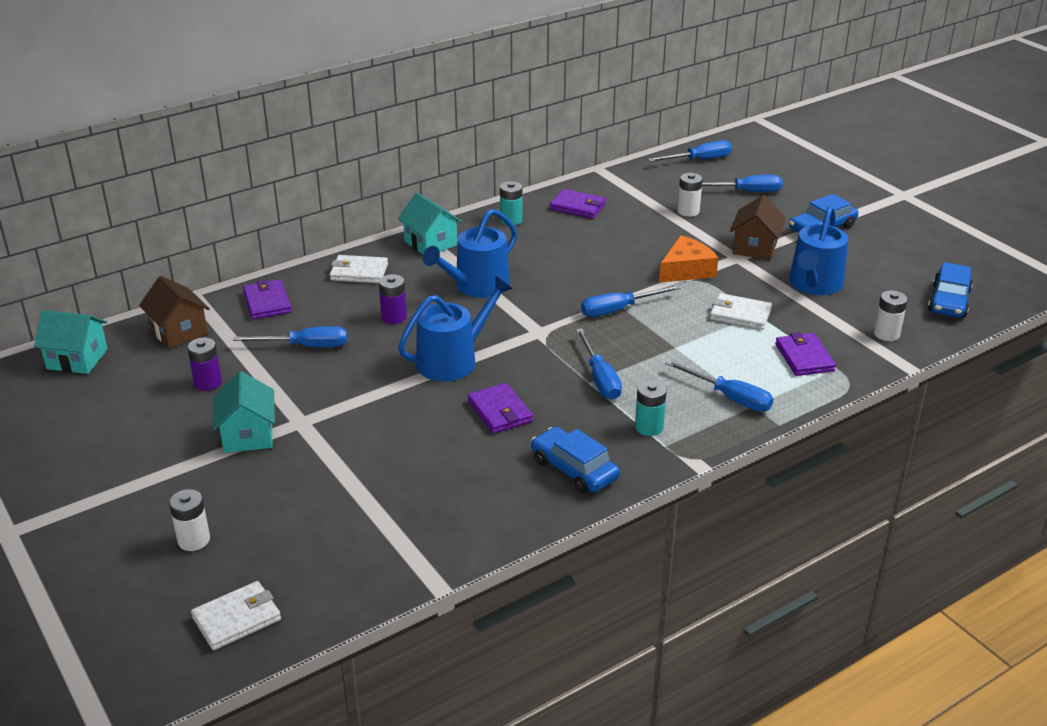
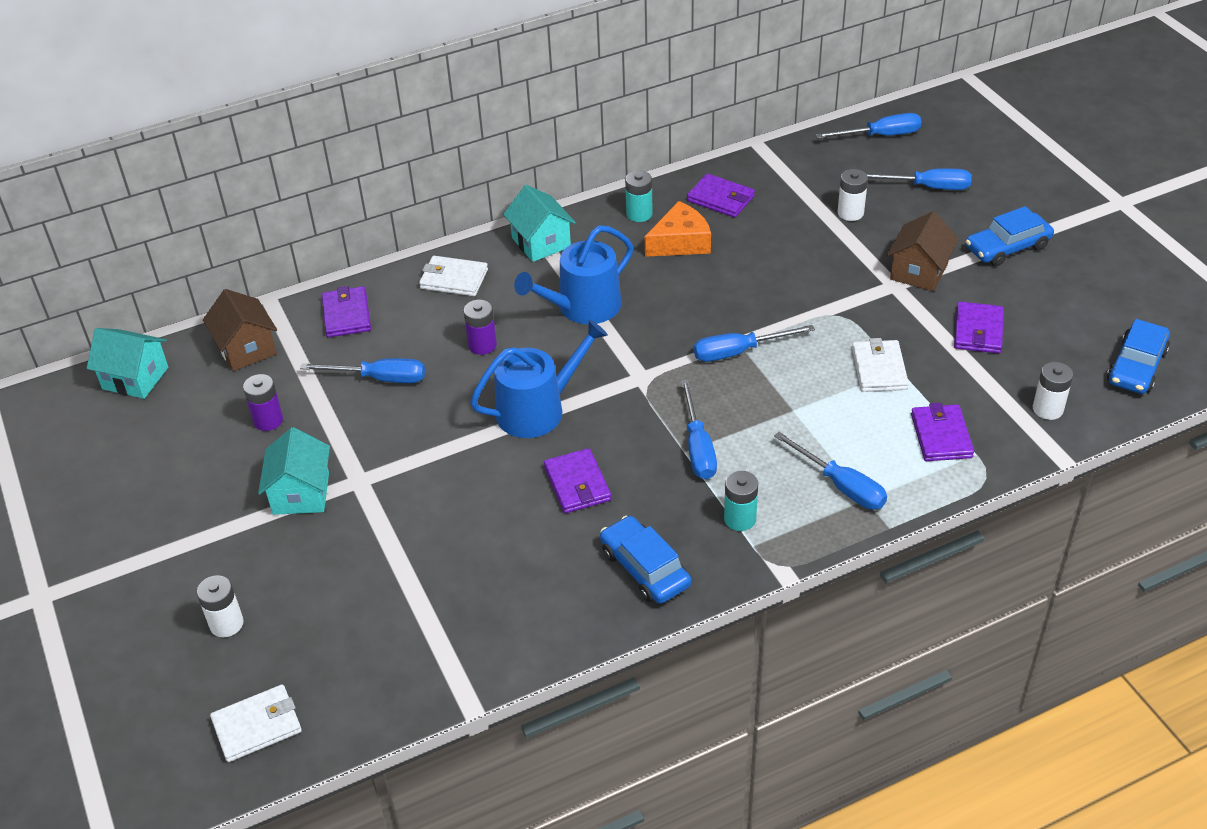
camera: 10 degrees right, 10 degrees up
(686, 270) = (830, 300): orange cheese -> orange cheese (680, 242)
(740, 315) = (879, 369): white wallet -> white wallet turned 60 degrees clockwise
(814, 284) = (978, 331): blue watering can -> purple wallet

